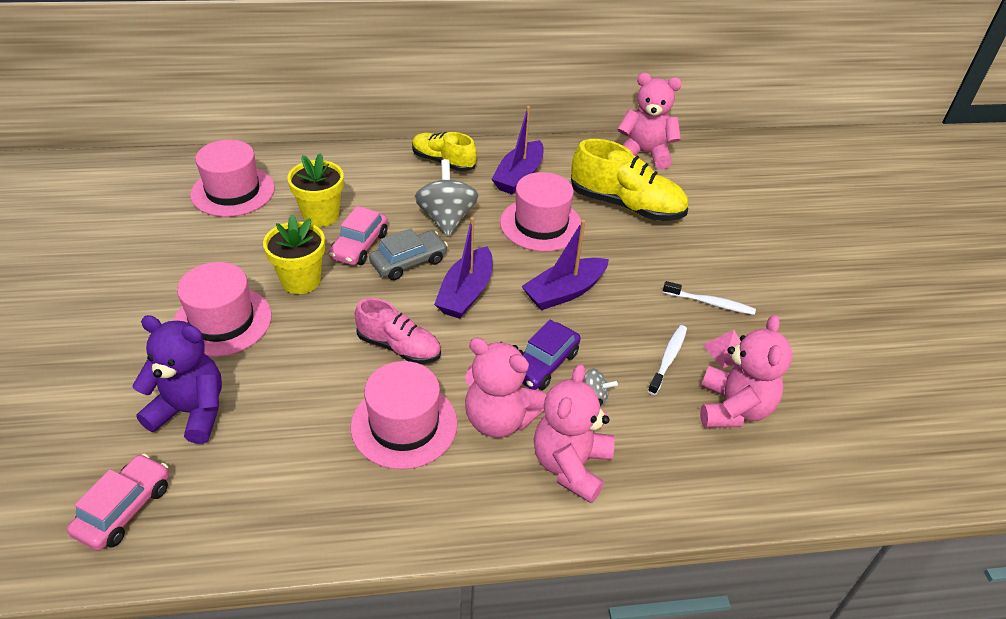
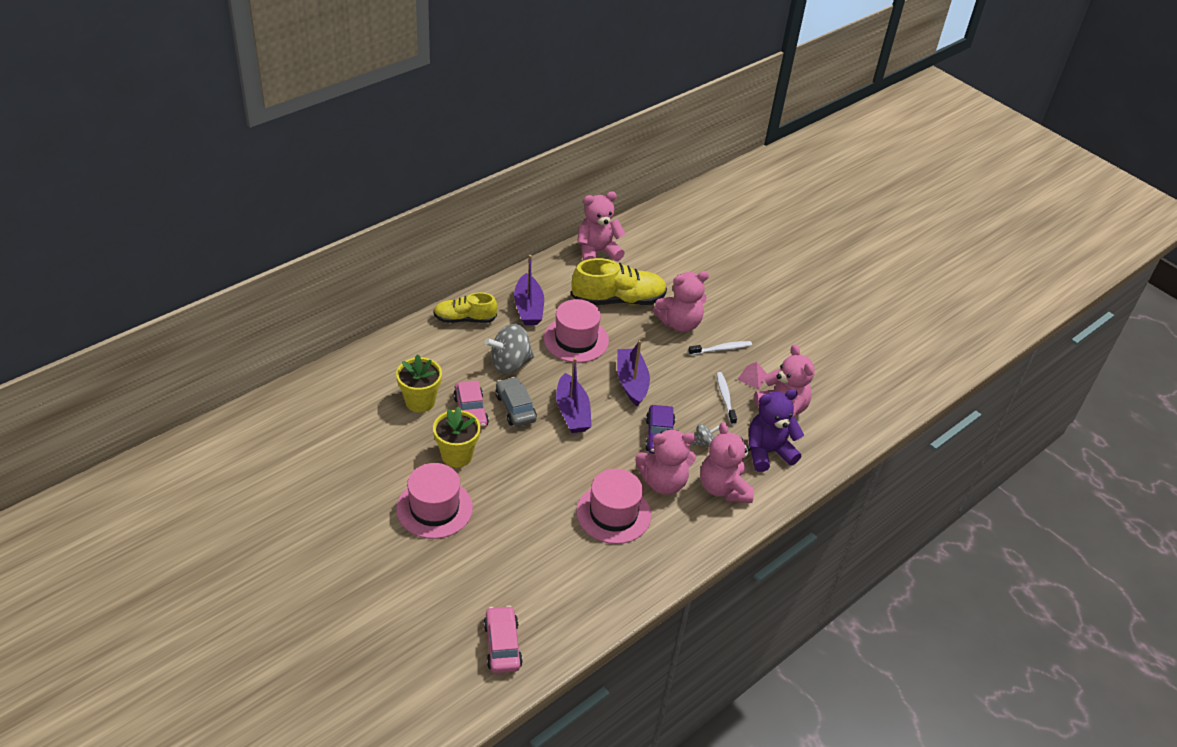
camera: 35 degrees left, 0 degrees up
(191, 412) = (479, 573): purple teddy bear -> purple teddy bear (768, 452)
(233, 191) = (334, 412): pink hat -> none
(399, 347) = (565, 468): pink shoe -> none
(408, 262) = (515, 408): grey car -> grey car turned 45 degrees counterclockwise
(446, 218) = (510, 364): grey spinning top -> grey spinning top turned 75 degrees counterclockwise
(564, 292) = (631, 382): purple boat -> purple boat turned 150 degrees clockwise
(680, 256) = (679, 323): none -> pink teddy bear

